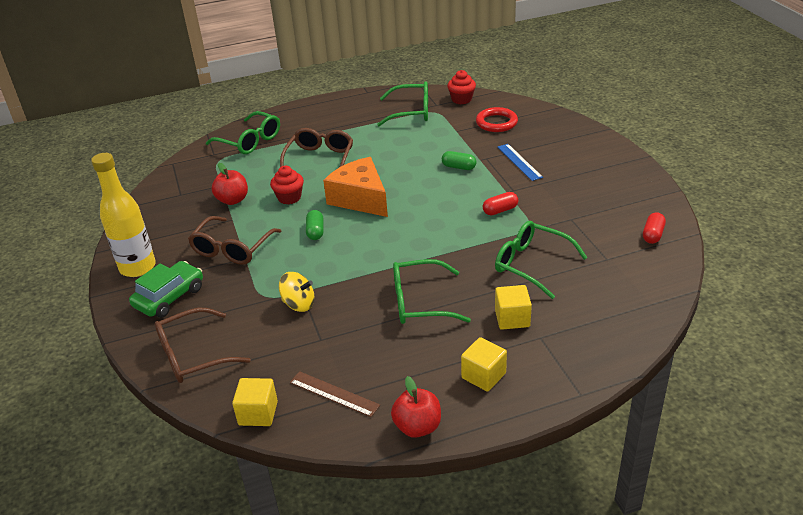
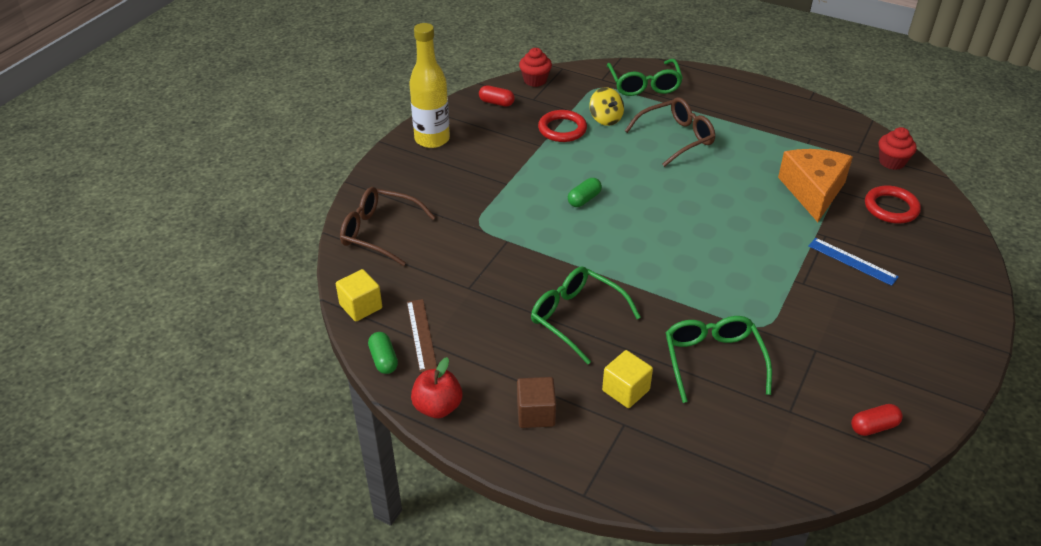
camera: 45 degrees right, 5 degrees up
(169, 297) = (421, 177): green car -> none
(232, 249) = (508, 170): brown glasses -> none
(233, 200) = (562, 129): red apple -> red ring
(289, 198) = (605, 156): red cupcake -> red cupcake (535, 80)
(298, 304) = (492, 249): yellow spinning top -> yellow spinning top (605, 119)
(360, 199) = (658, 196): orange cheese -> orange cheese (813, 191)
(411, 112) = (822, 144): green glasses -> none
(459, 167) = (785, 226): green capsule -> green capsule (383, 360)
(483, 375) = (536, 413): yellow cube -> brown cube
(500, 210) = (761, 293): red capsule -> red capsule (496, 103)
(519, 162) = (852, 261): blue ruler -> blue ruler turned 75 degrees counterclockwise

